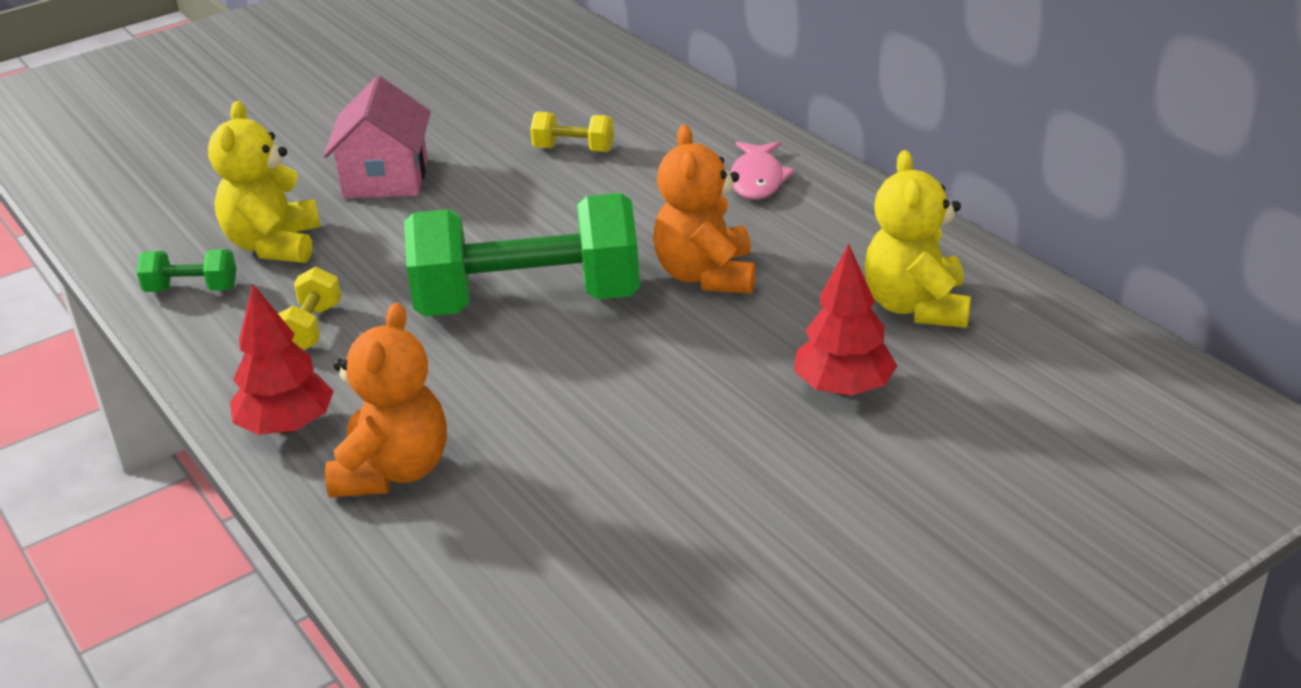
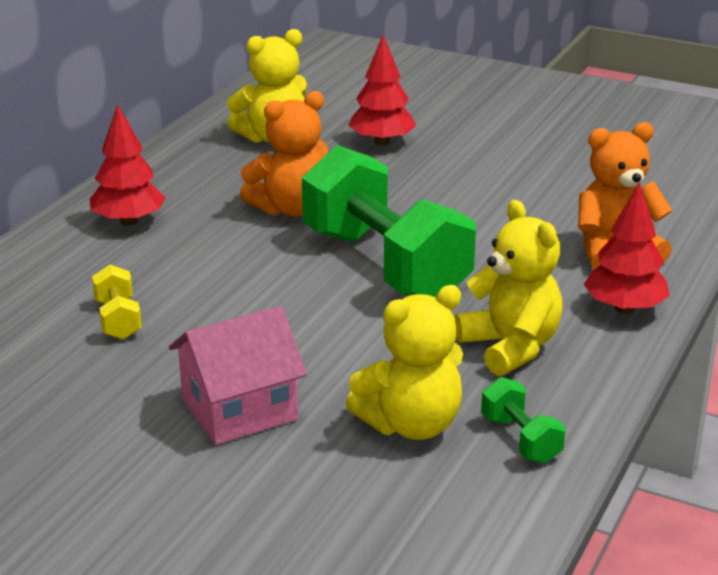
camera: 120 degrees left, 5 degrees down
(311, 329) = (510, 347): yellow dumbbell -> yellow teddy bear
(757, 179) = (128, 221): pink fish -> red tree

